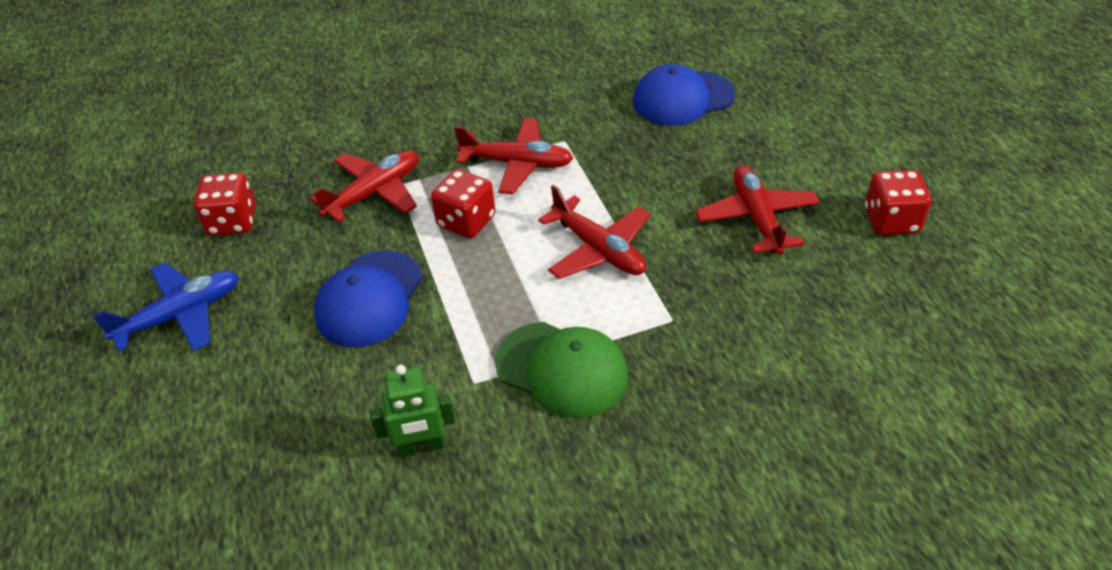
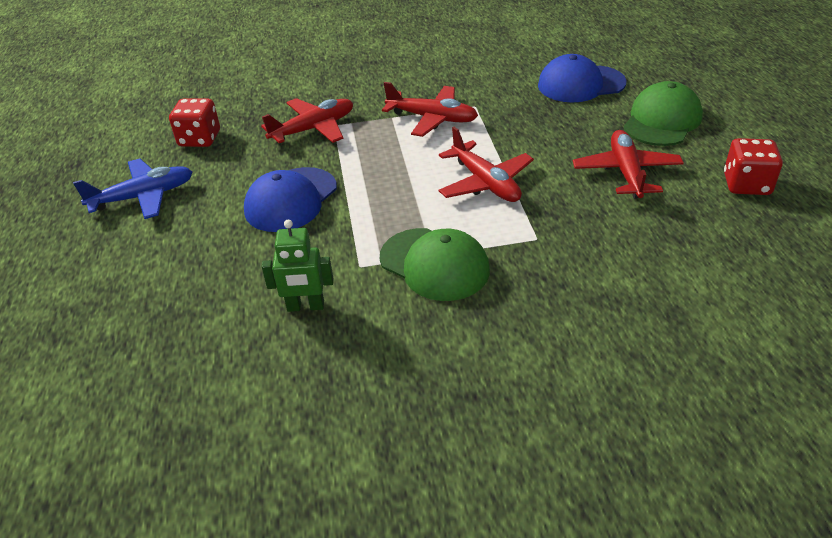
camera: 10 degrees right, 5 degrees down
(466, 221) = (381, 154): red dice -> none
(784, 142) = (662, 120): none -> green cap

